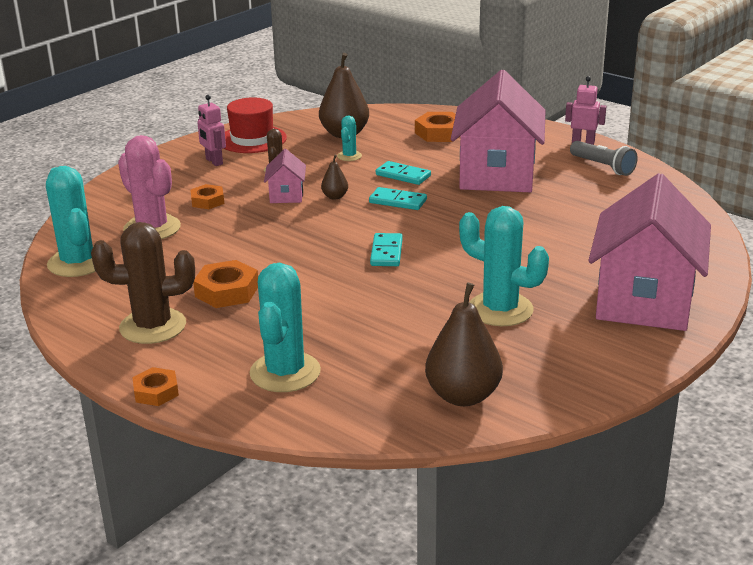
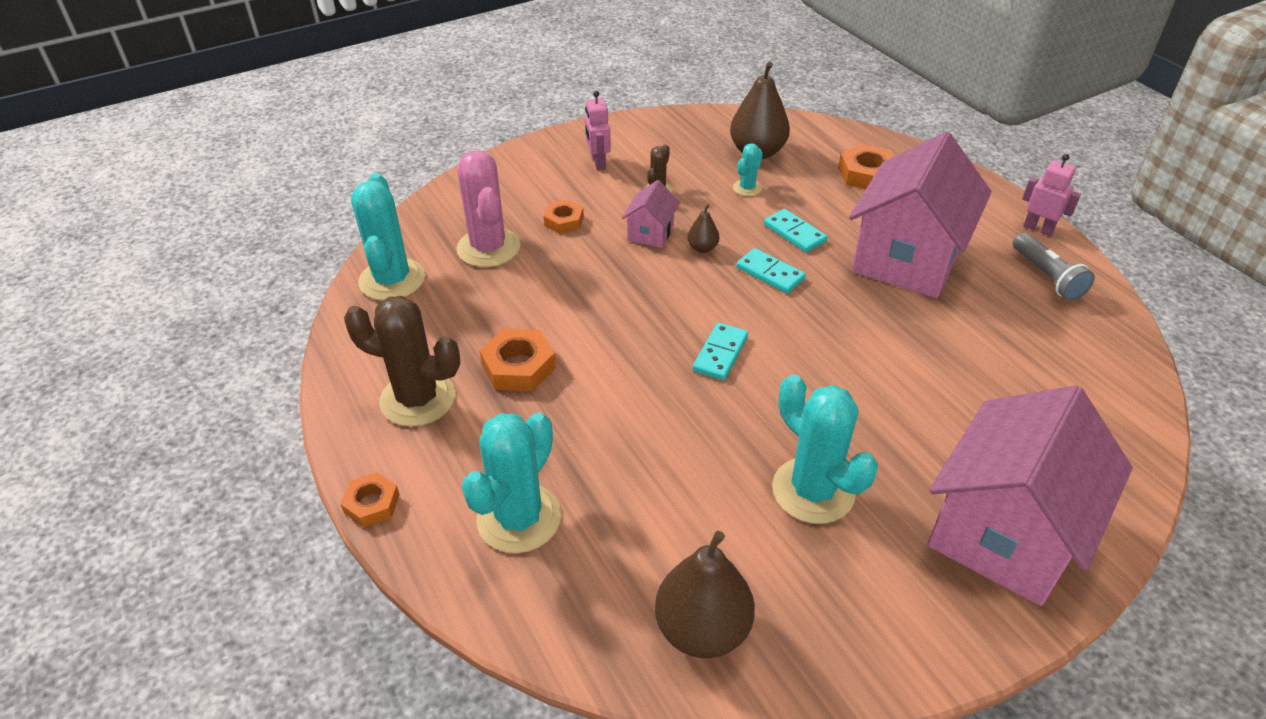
camera: 20 degrees right, 15 degrees up
(252, 139) = (654, 138): red hat -> none

